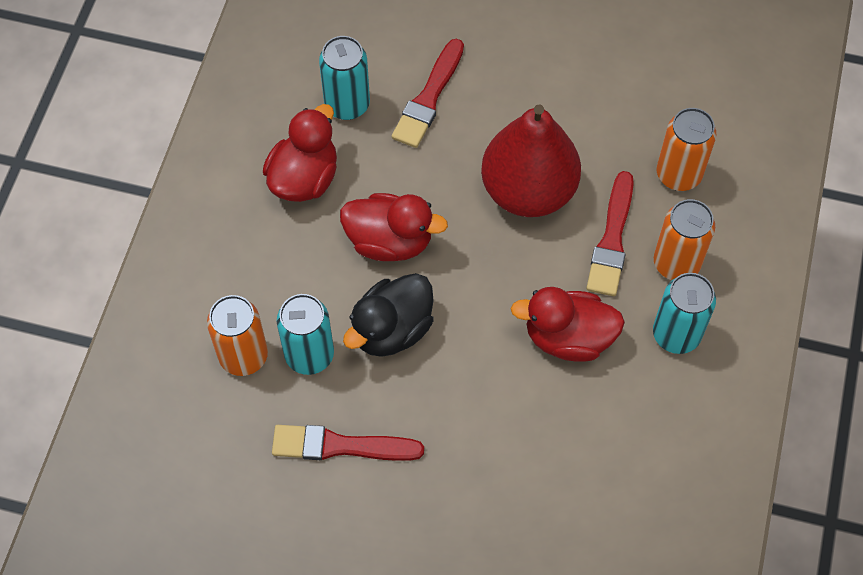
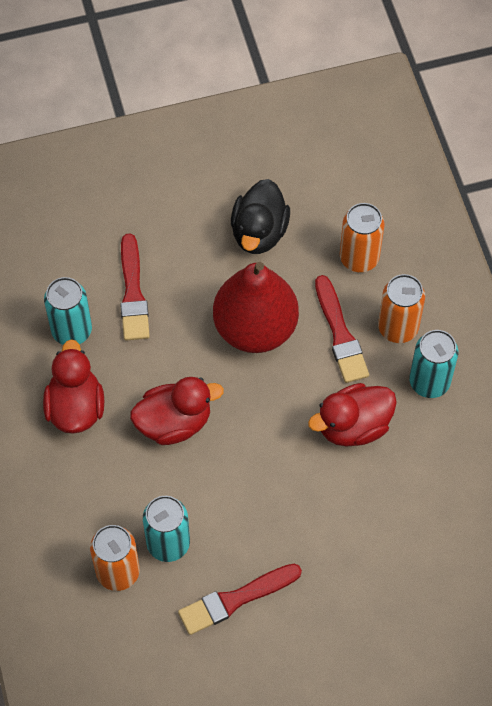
camera: 30 degrees left, 0 degrees up
(391, 330) = (219, 490): black duck -> black duck (259, 232)

